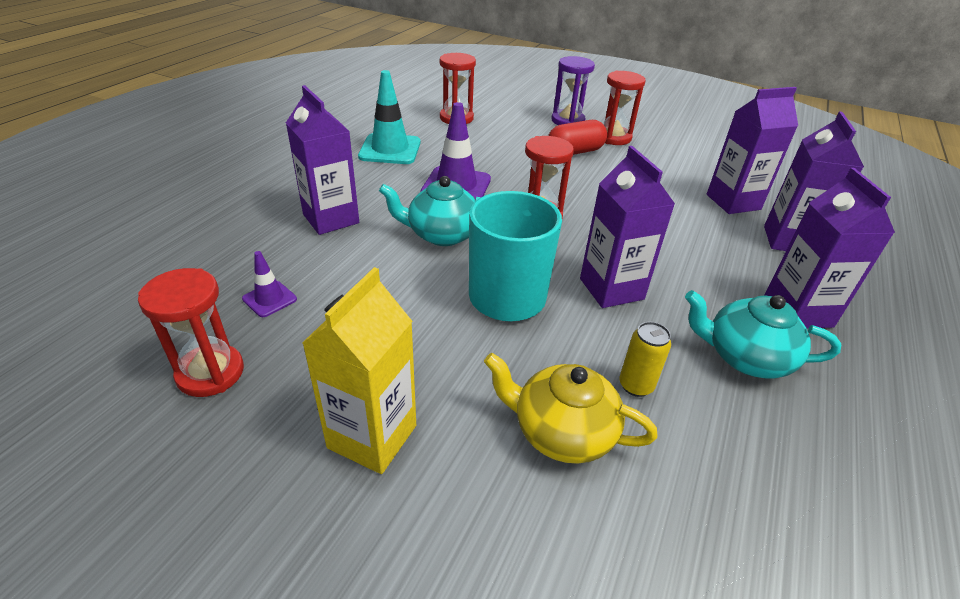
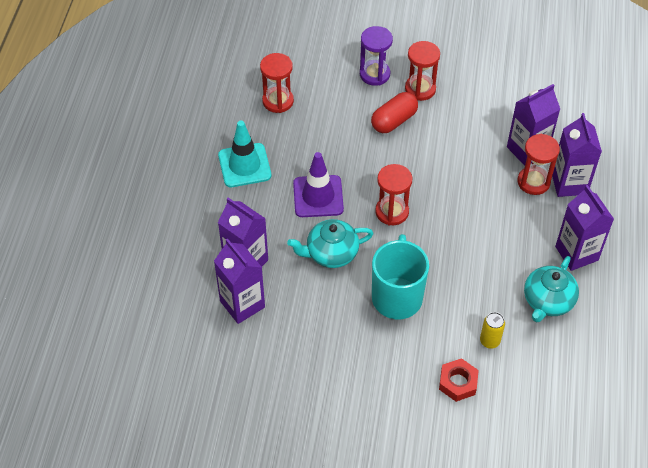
camera: 15 degrees left, 15 degrees up
(210, 373) = (254, 407): red hourglass -> red hourglass (533, 182)
(269, 299) = (251, 346): purple traffic cone -> none
(372, 436) = (363, 416): yellow carton -> none
(562, 432) = (458, 383): yellow teapot -> red nut
(611, 289) = (459, 270): purple carton -> purple carton (242, 304)
(745, 357) = (547, 301): turquoise teapot -> turquoise teapot turned 60 degrees counterclockwise

